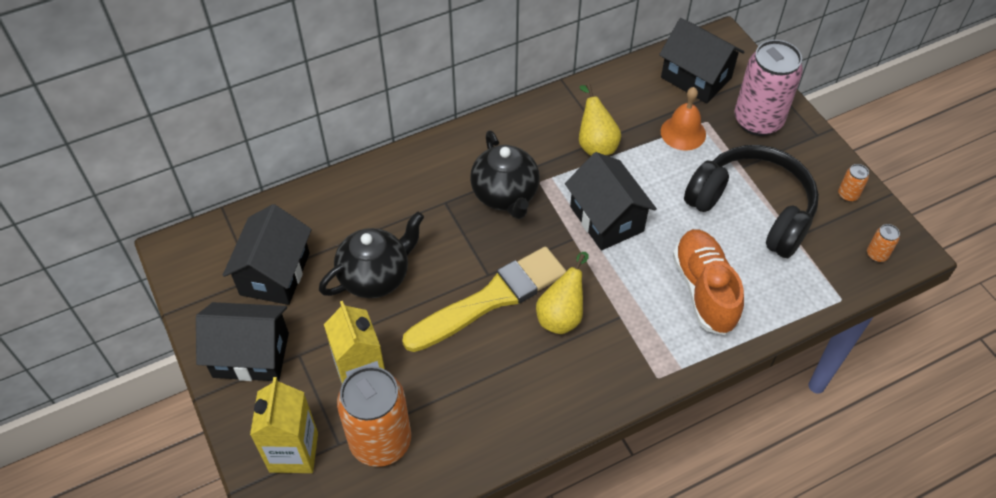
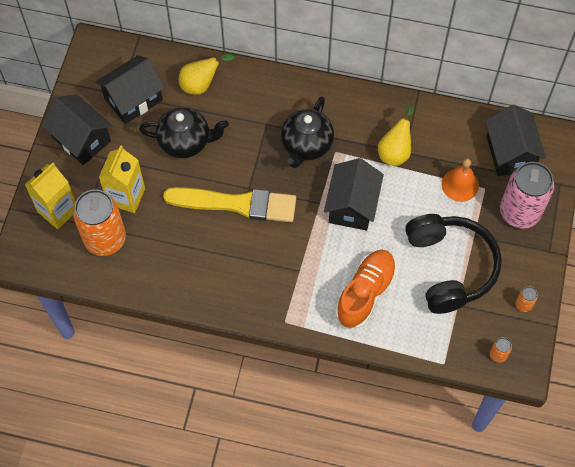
camera: 40 degrees right, 10 degrees up
(562, 315) = (267, 244): yellow pear -> yellow pear (201, 85)

